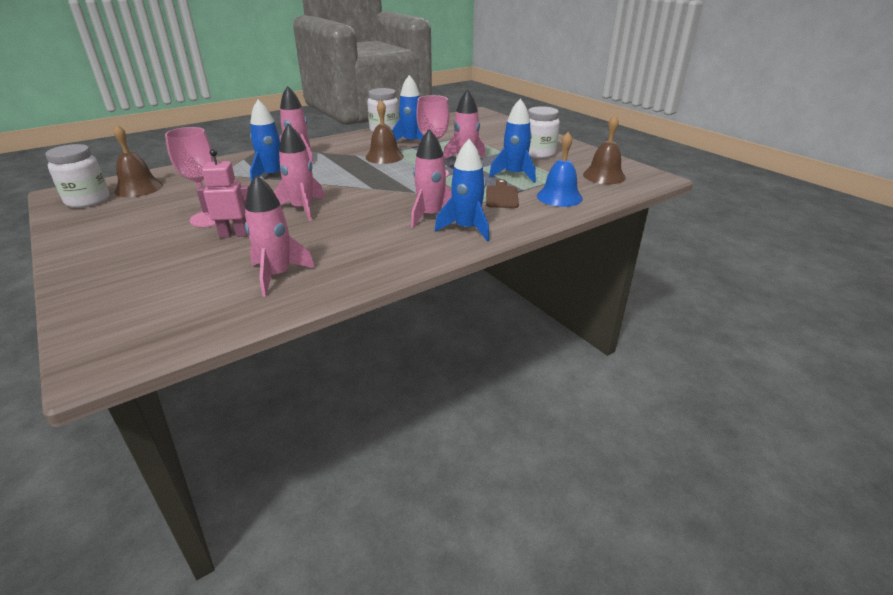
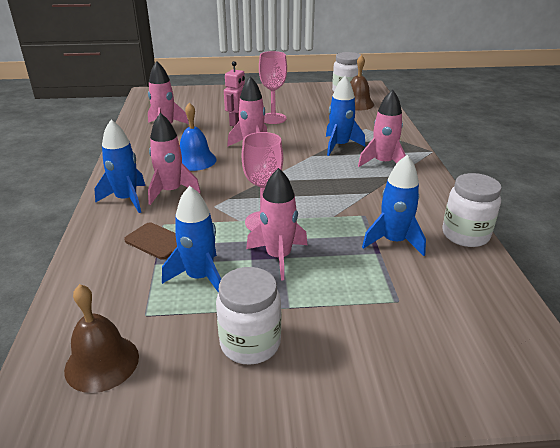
camera: 120 degrees right, 0 degrees up
(384, 157) = (348, 208): brown bell -> none
(559, 197) = (106, 280): blue bell -> blue bell (195, 160)

